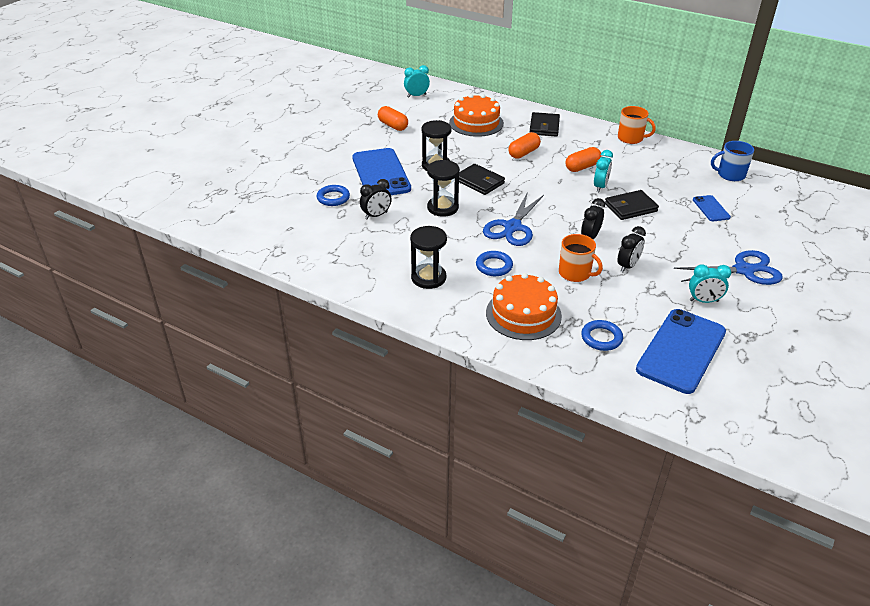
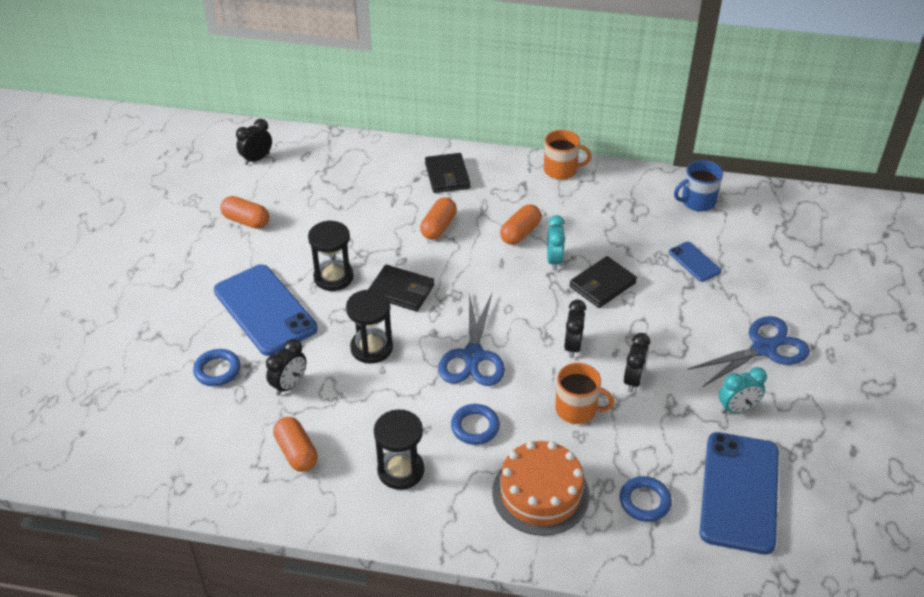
camera: 20 degrees left, 5 degrees up
(362, 252) = (296, 452): none -> orange capsule
(416, 96) = (257, 159): turquoise clock -> black clock
(476, 123) = (356, 189): orange cake -> none

